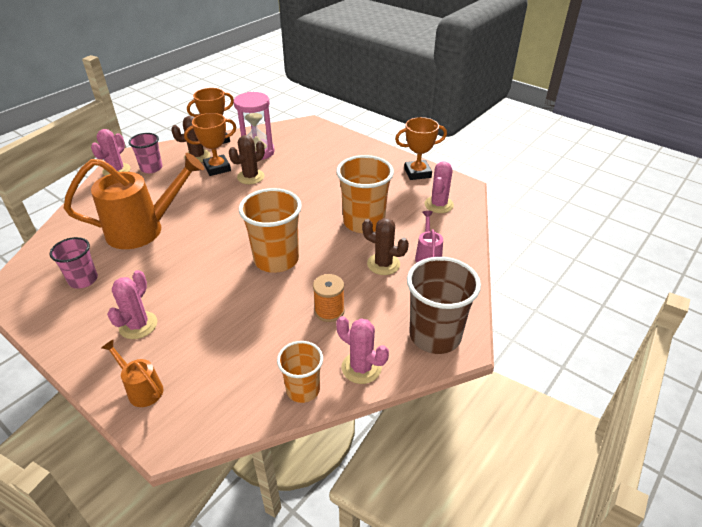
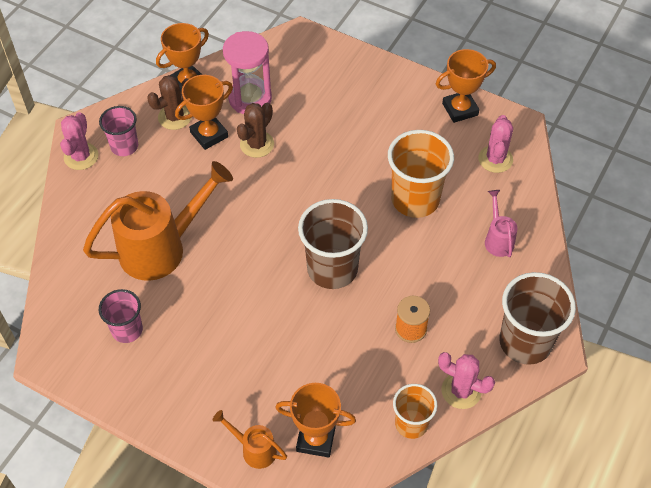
camera: 10 degrees left, 15 degrees up
(138, 325) = (216, 378): pink cactus -> none
(204, 389) = (316, 439): none -> orange trophy
(276, 259) = (332, 269): orange cup -> brown cup
(383, 264) = (452, 257): brown cactus -> none

